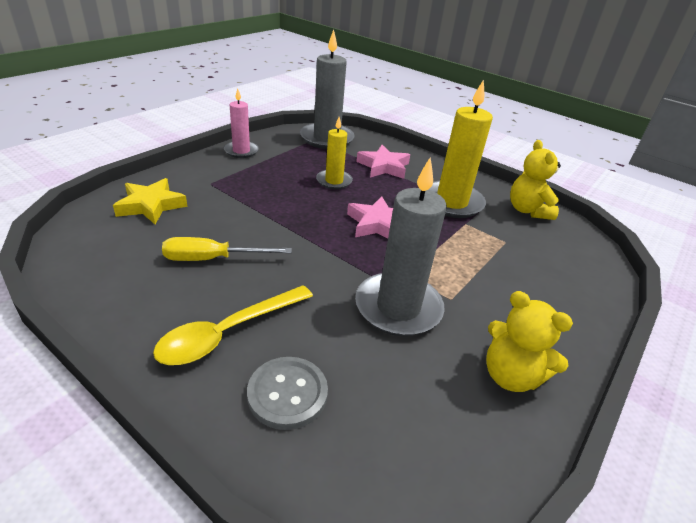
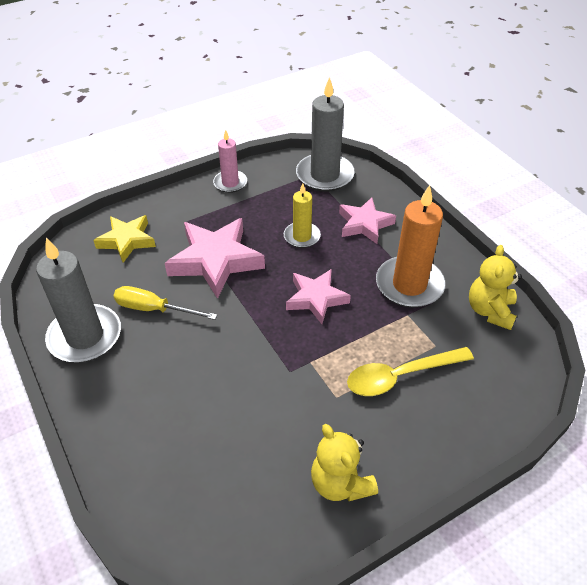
camera: 25 degrees right, 10 degrees up
(228, 333) = (137, 383): yellow spoon -> yellow spoon (400, 376)
(260, 209) = (215, 261): none -> pink star
(287, 394) = (157, 446): grey button -> none
(398, 307) = (283, 394): grey candle -> grey candle (85, 336)
(451, 202) = (409, 285): yellow candle -> orange candle

